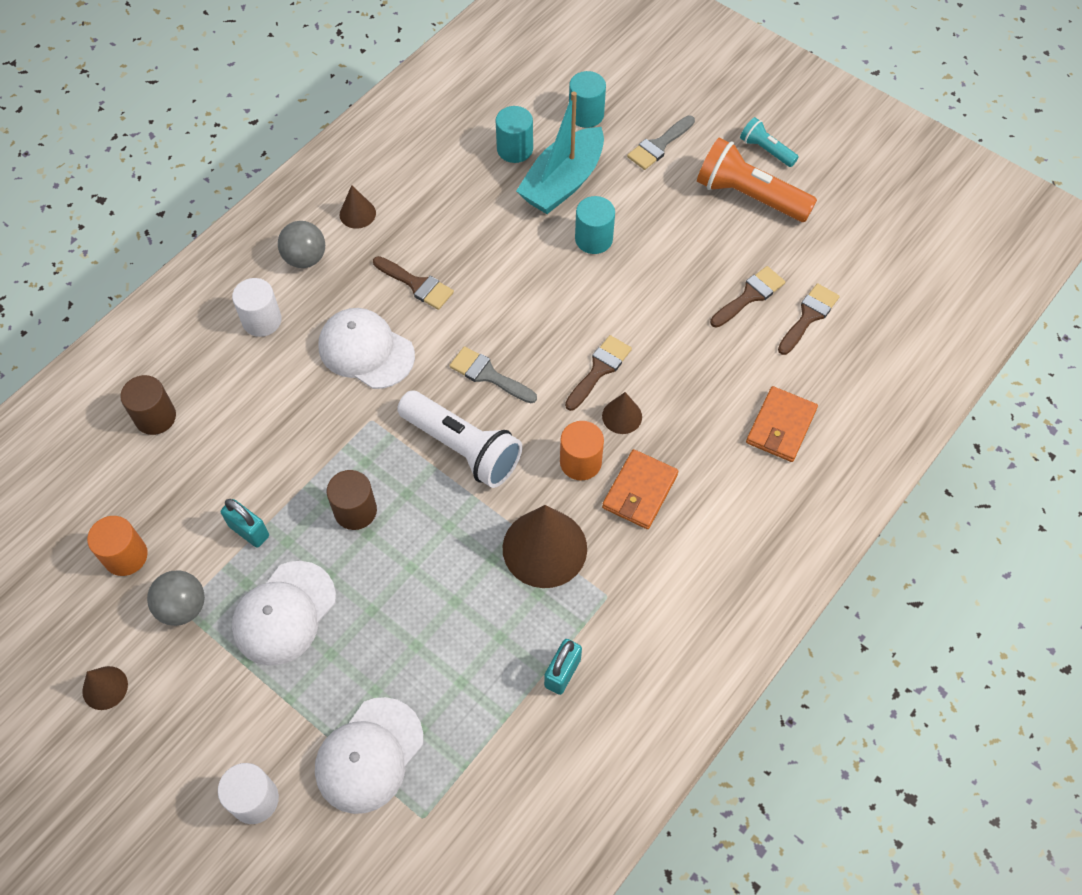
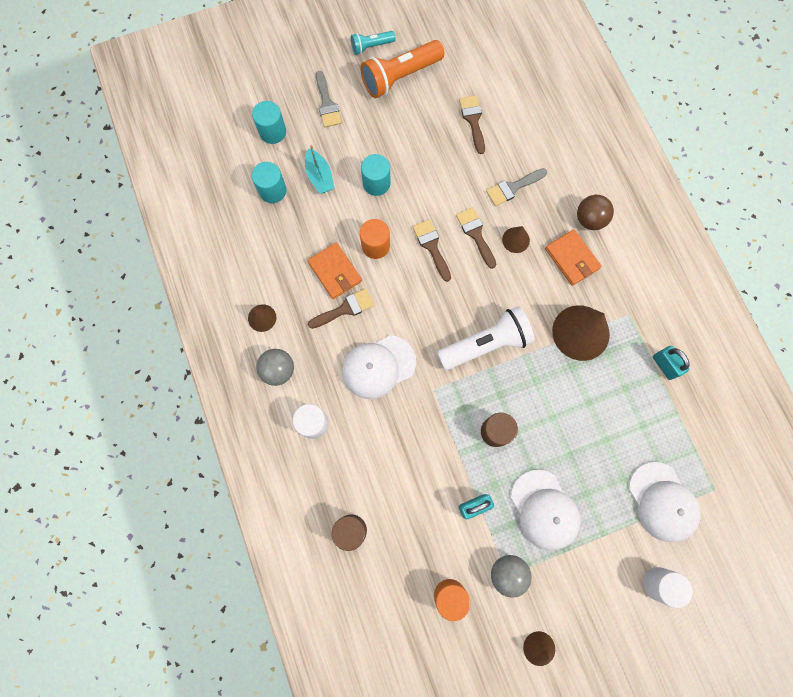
camera: 60 degrees left, 15 degrees up
(488, 375) = (442, 301): grey brush -> grey brush (513, 188)
(563, 182) = (319, 176): turquoise boat -> turquoise boat, size x0.57
(580, 462) = (534, 281): orange cylinder -> orange cylinder (375, 246)
(709, 487) = (589, 219): none -> brown ball
(780, 426) = (571, 158): orange wallet -> orange wallet (335, 272)
(808, 316) = (506, 98): brown brush -> brown brush (432, 246)

